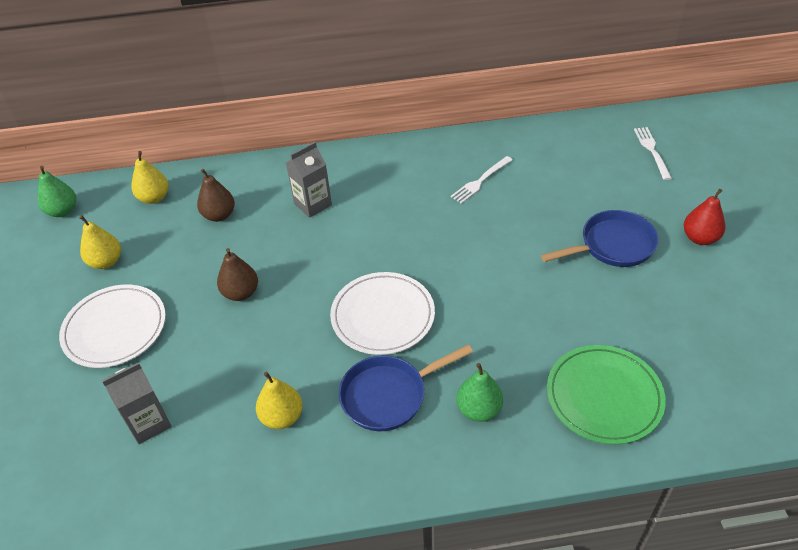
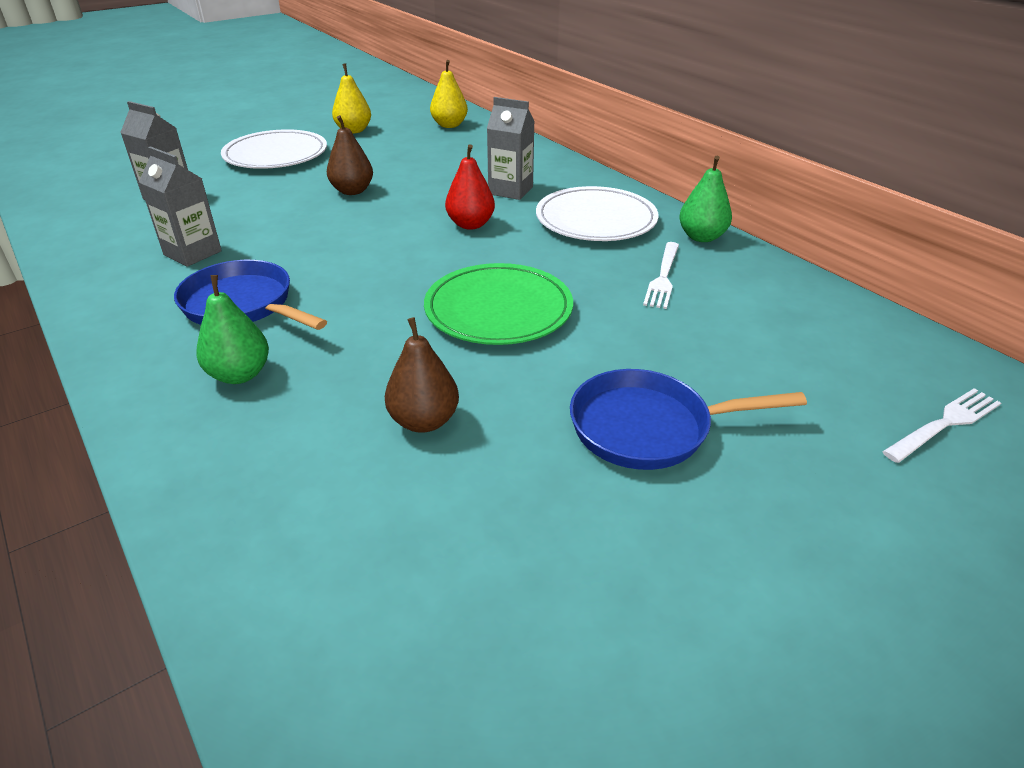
camera: 60 degrees right, 10 degrees down
(63, 211) = (402, 101): green pear -> green pear (701, 237)
(219, 215) = (451, 155): brown pear -> brown pear (424, 421)
(282, 417) = (192, 253): yellow pear -> grey carton
(383, 316) = (366, 271): white plate -> white plate (596, 220)
(480, 181) = (663, 278): white fork -> white fork turned 90 degrees counterclockwise
(604, 396) = (304, 488): green plate -> green plate (498, 309)
(612, 245) = (648, 427): blue pan -> blue pan turned 135 degrees clockwise
(700, 238) = (774, 538): red pear -> red pear (470, 224)

